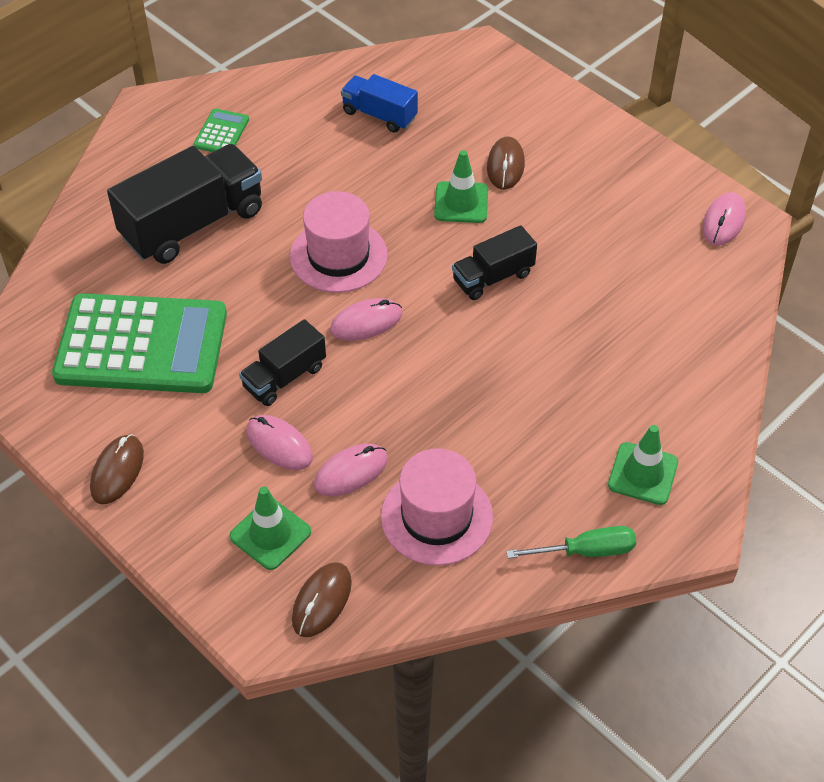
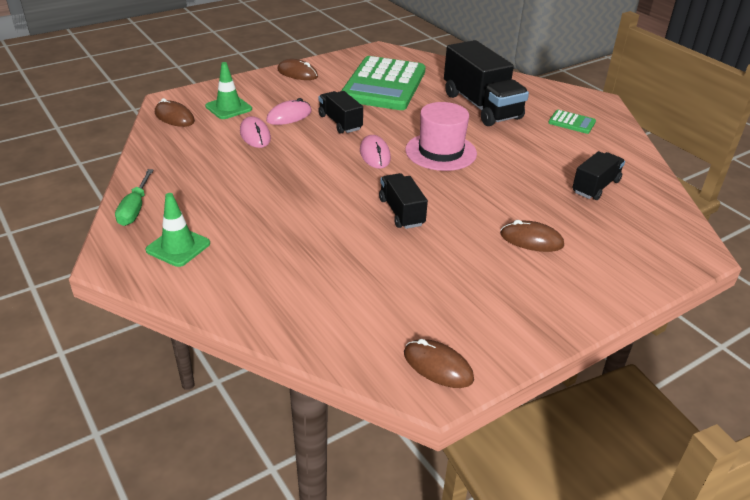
camera: 100 degrees right, 15 degrees down
(379, 115) = (595, 187): blue truck -> black truck
(436, 516) = (203, 158): pink hat -> none
(461, 202) = (488, 210): green traffic cone -> none
(723, 221) = (438, 366): pink mouse -> brown mouse

